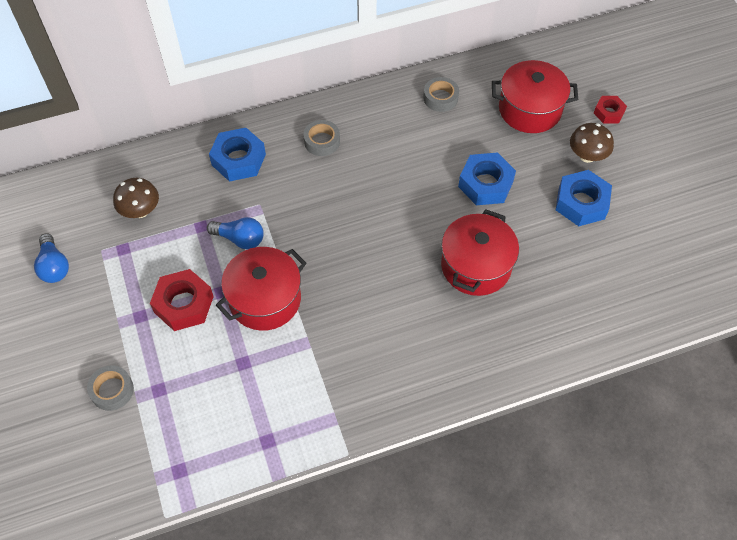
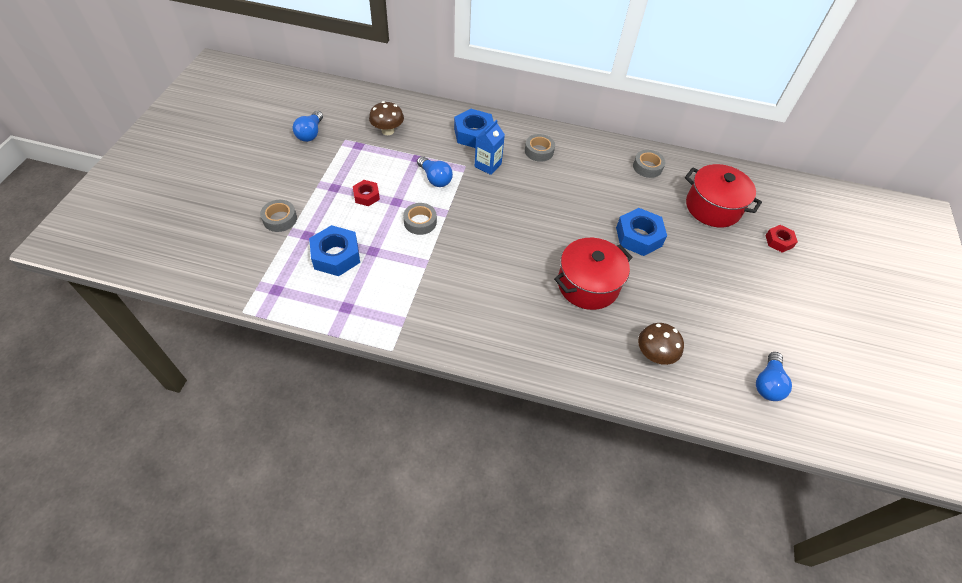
camera: 30 degrees right, 5 degrees down
(183, 304) = (366, 196): red nut -> red nut, size x0.58
(265, 299) = (420, 222): red pot -> grey tape
(282, 190) = (488, 165): none -> blue carton
(581, 203) = (707, 289): blue nut -> blue nut (336, 255)
(587, 156) = (737, 260): brown mushroom -> brown mushroom (654, 354)
(686, 266) = (767, 383): none -> blue light bulb

